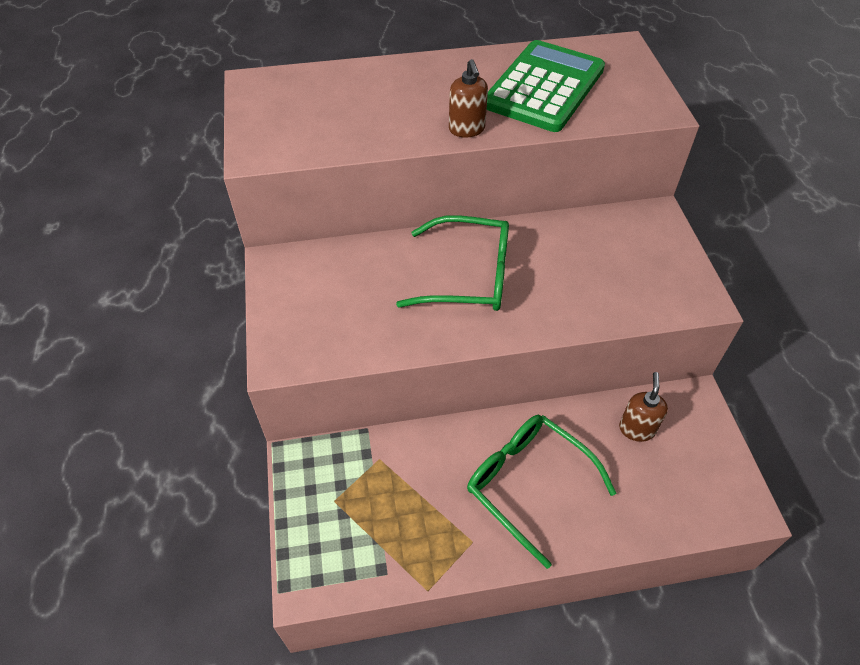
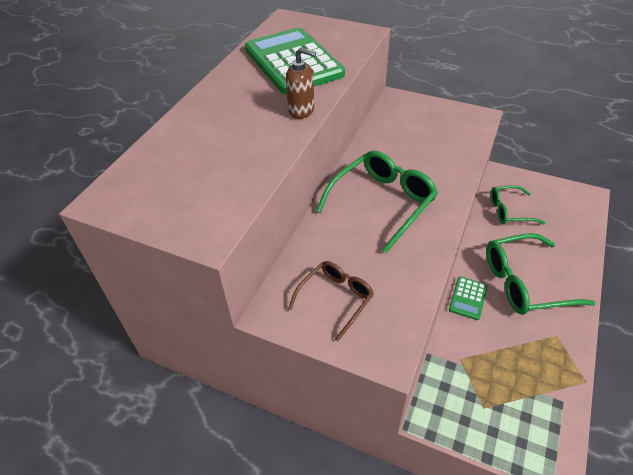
camera: 55 degrees left, 5 degrees down
(316, 297) = (335, 299): none -> brown glasses
(463, 436) = (468, 298): none -> green calculator
(636, 429) = (509, 211): brown soap dispenser -> green glasses

